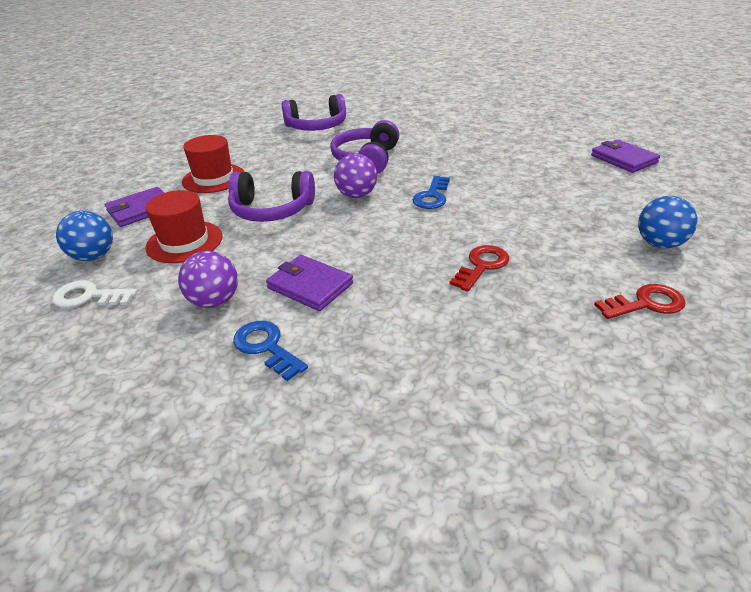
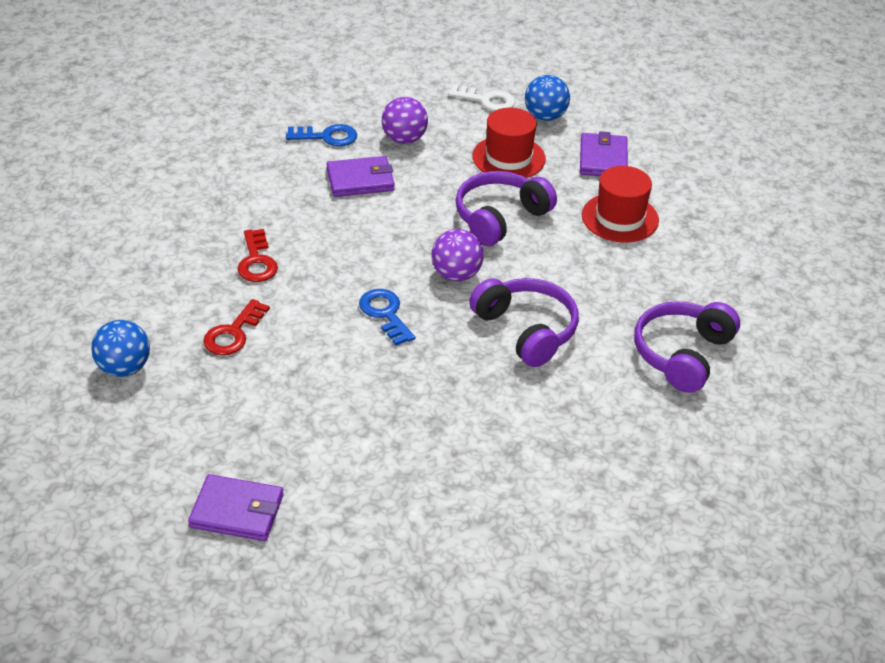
camera: 130 degrees right, 5 degrees up
(89, 297) = (486, 100): white key -> white key turned 60 degrees clockwise
(645, 304) = (107, 294): red key -> red key (233, 333)

